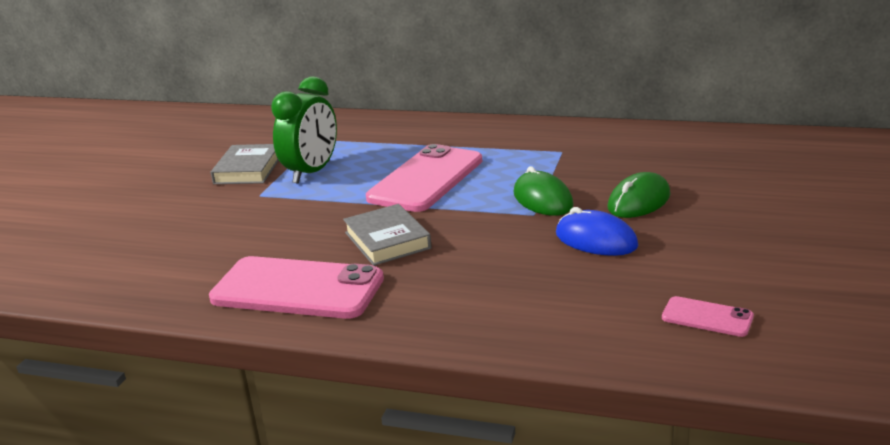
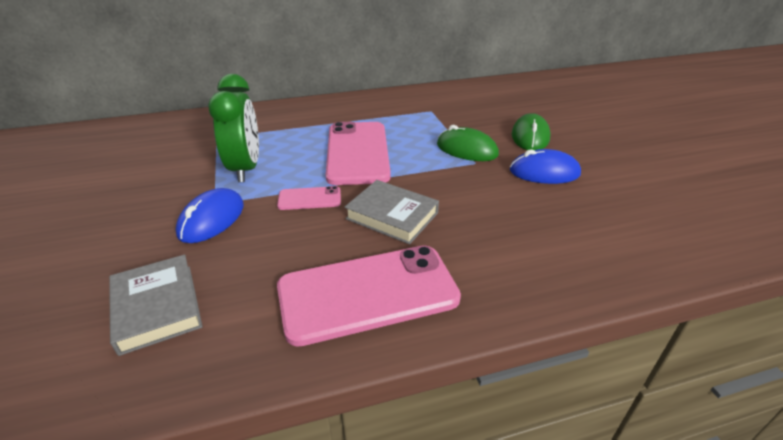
camera: 35 degrees left, 10 degrees up
(244, 207) = (212, 219): none -> blue mouse
(248, 169) = (174, 180): grey book -> grey book (157, 307)
(707, 317) = (690, 212): pink phone -> pink phone (309, 199)

